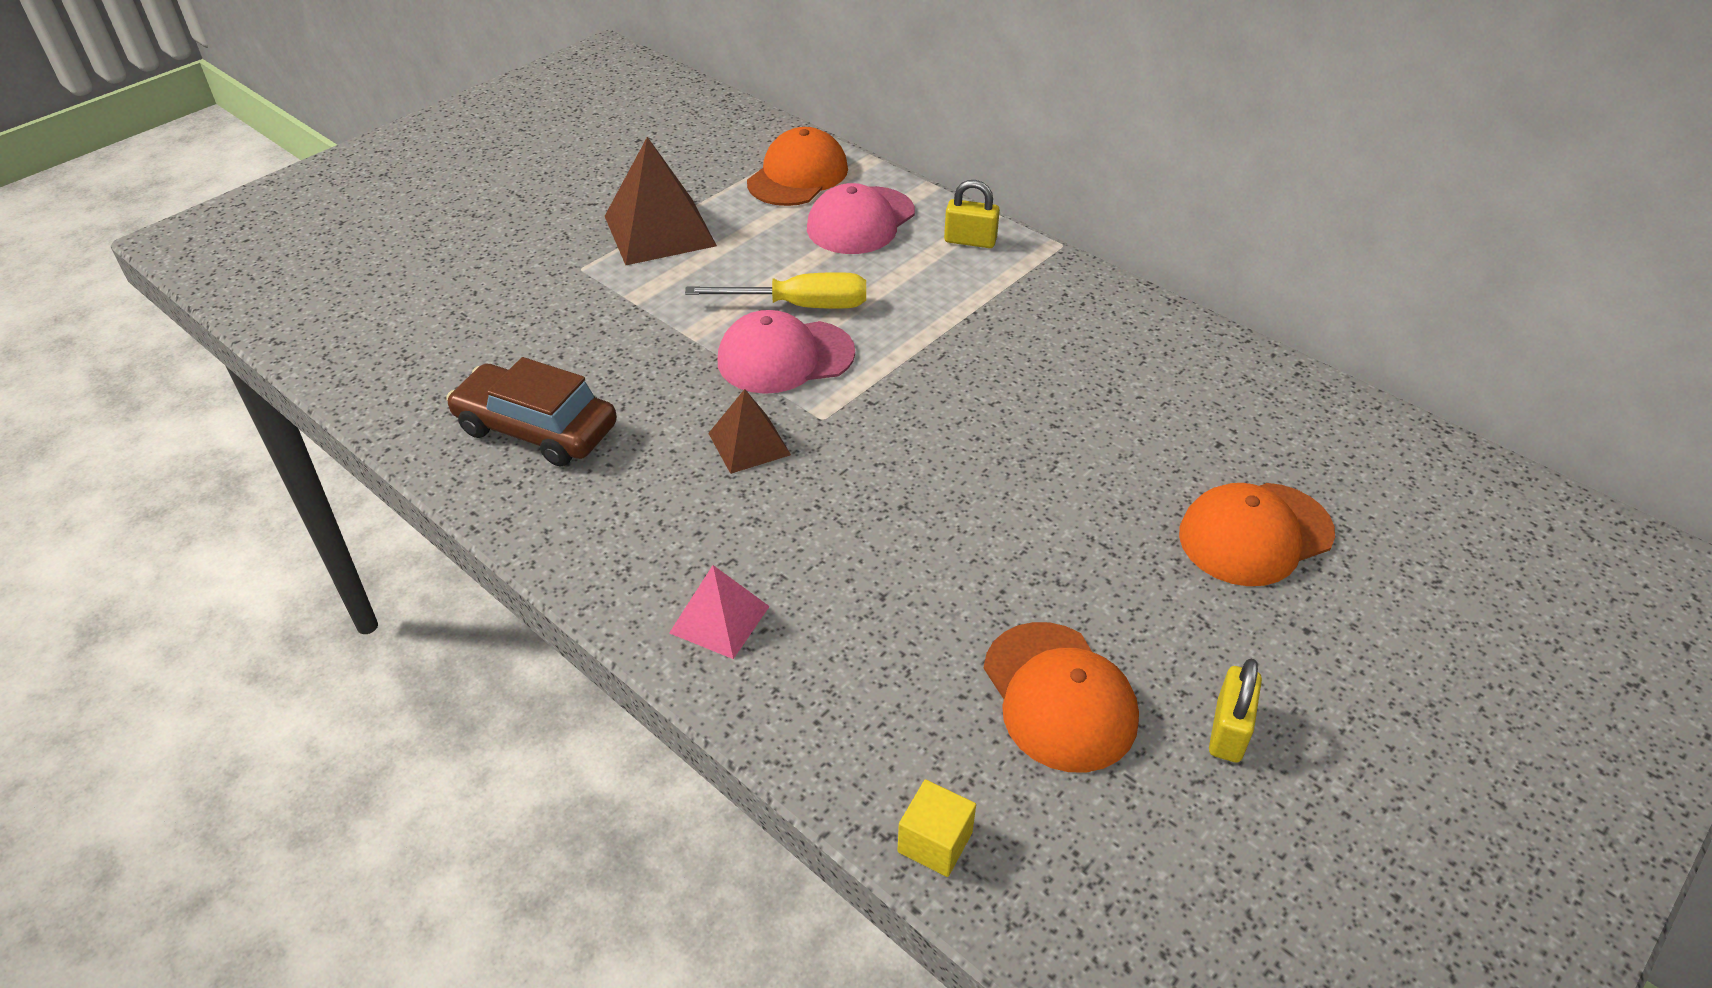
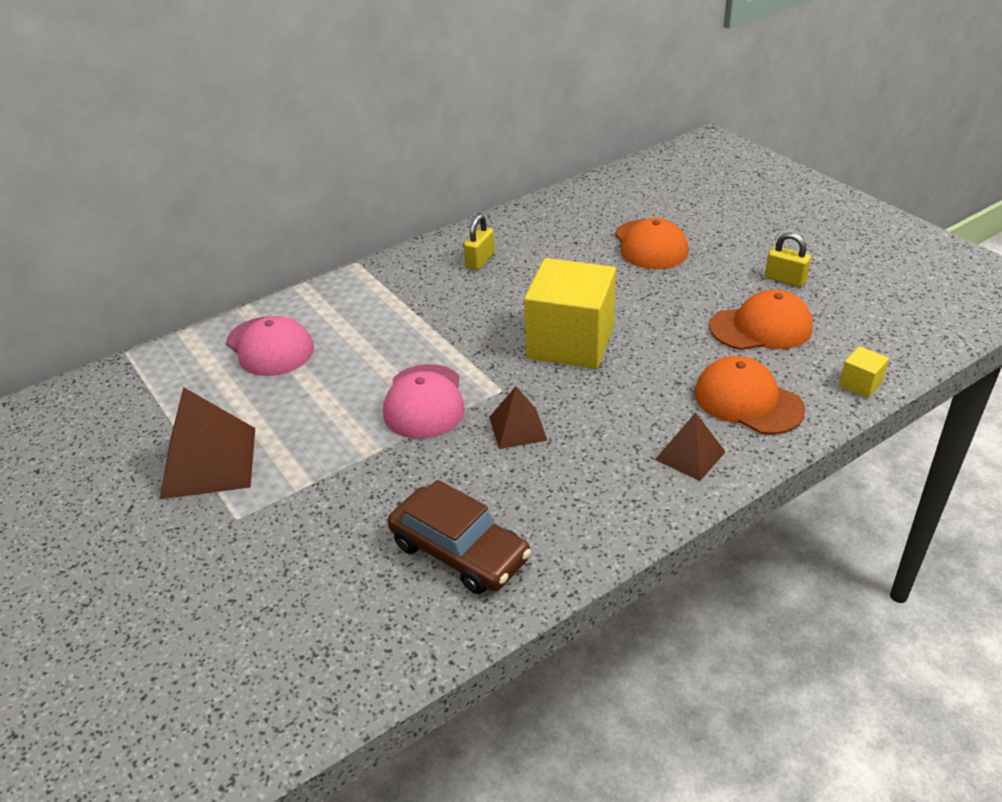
camera: 75 degrees left, 5 degrees down
(536, 428) = (459, 551): brown car -> brown car turned 90 degrees counterclockwise
(719, 619) = (690, 455): pink pyramid -> brown pyramid
(798, 176) = (180, 373): orange cap -> orange cap (748, 401)
(800, 306) = (364, 388): yellow screwdriver -> none
(945, 470) = (570, 342): none -> yellow cube
(970, 241) = (328, 299): yellow padlock -> yellow padlock (480, 260)

